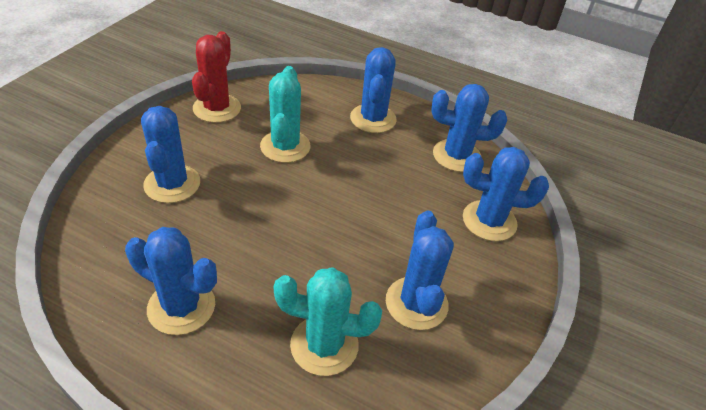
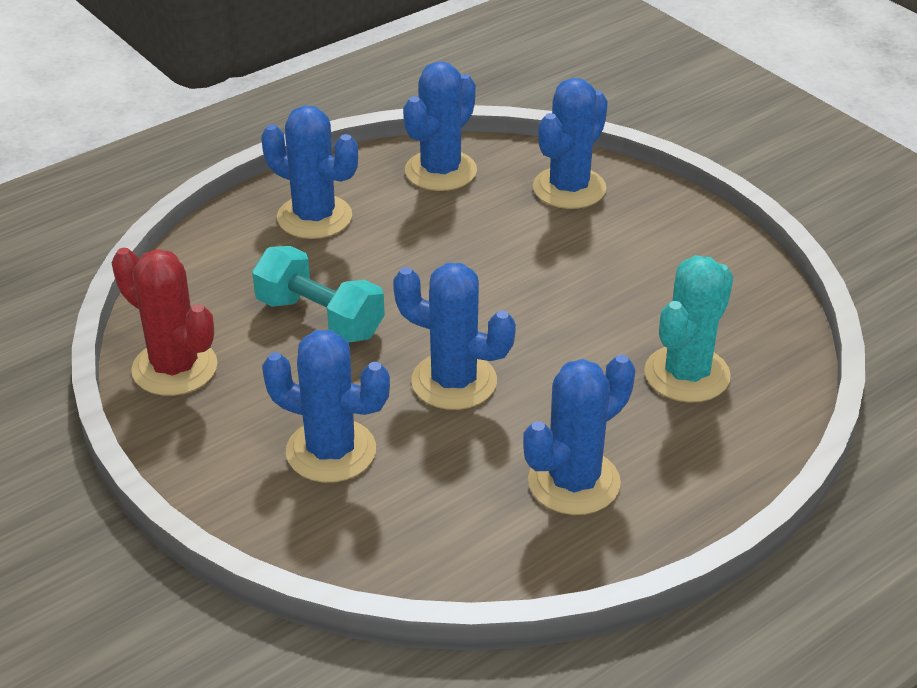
camera: 60 degrees left, 5 degrees down
(285, 146) = (320, 318): turquoise cactus -> turquoise dumbbell
(416, 303) = (662, 287): blue cactus -> blue cactus (454, 381)

